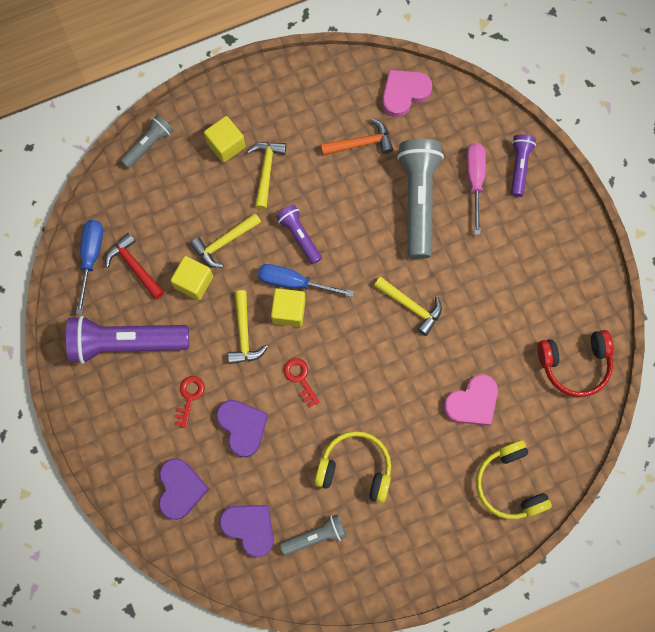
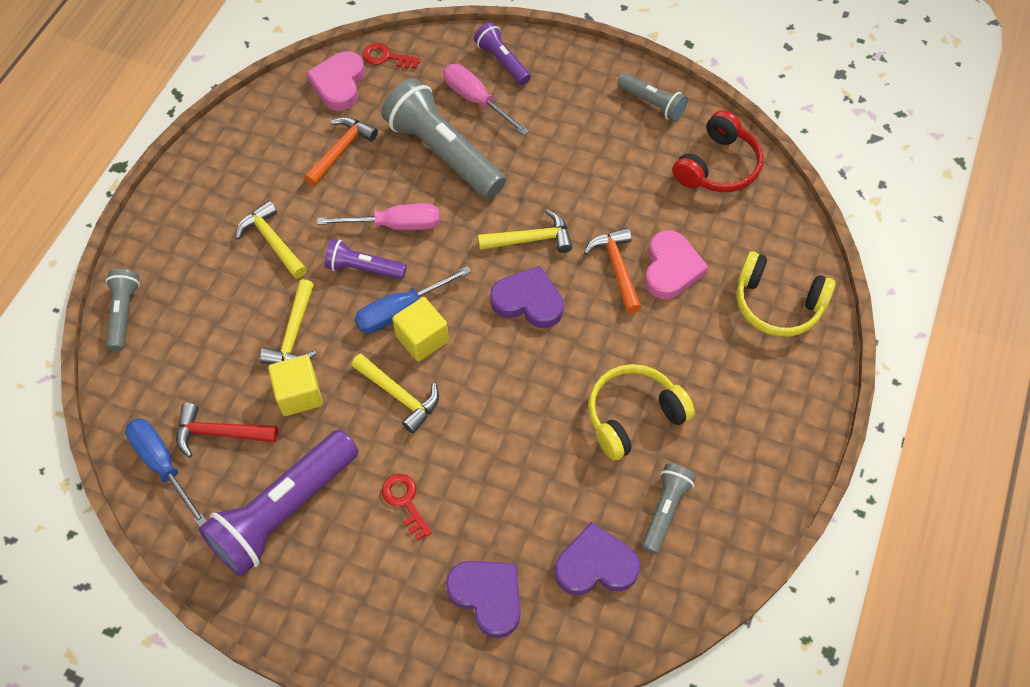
camera: 45 degrees left, 15 degrees down
(226, 145) = (208, 251): yellow cube -> none
(242, 427) = (488, 479): purple heart -> purple heart (528, 301)
(300, 378) = (497, 386): red key -> red key (386, 57)
(343, 224) = (395, 225): none -> pink screwdriver
(441, 371) = (616, 267): none -> orange hammer
(581, 283) = (652, 103): none -> grey flashlight

